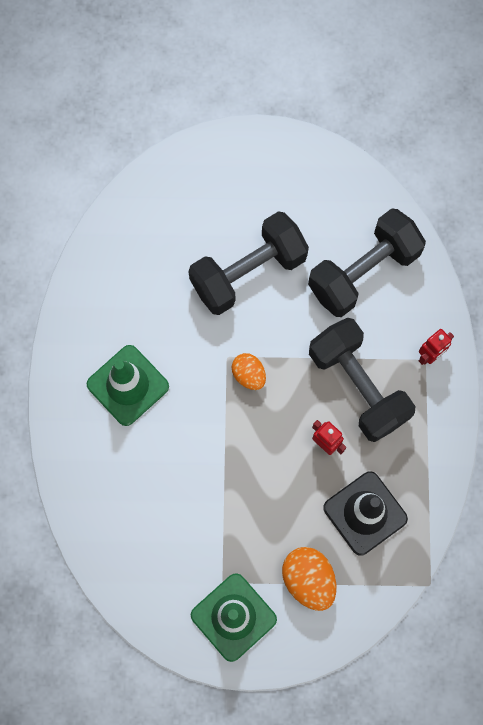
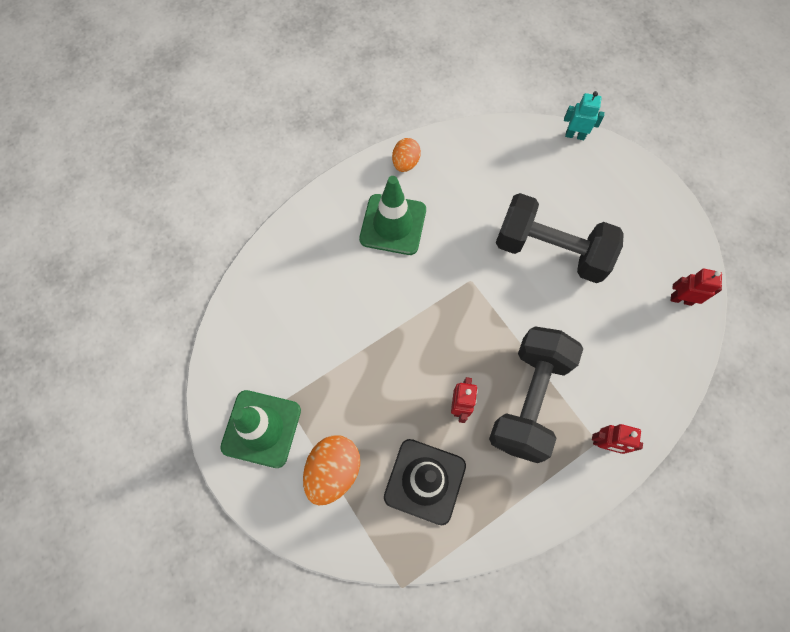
camera: 55 degrees right, 5 degrees down
(157, 166) = (575, 135): none -> turquoise robot
(249, 375) = (469, 306): orange egg -> orange egg (405, 163)
(363, 204) = (681, 299): none -> red robot
(363, 272) = (626, 338): black dumbbell -> none

